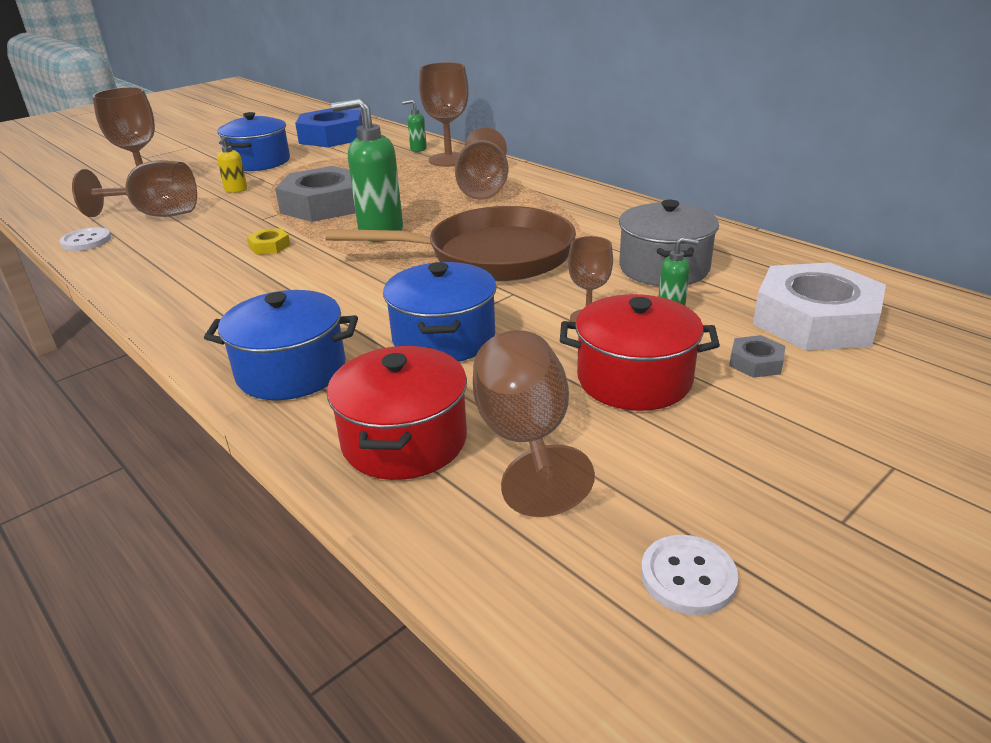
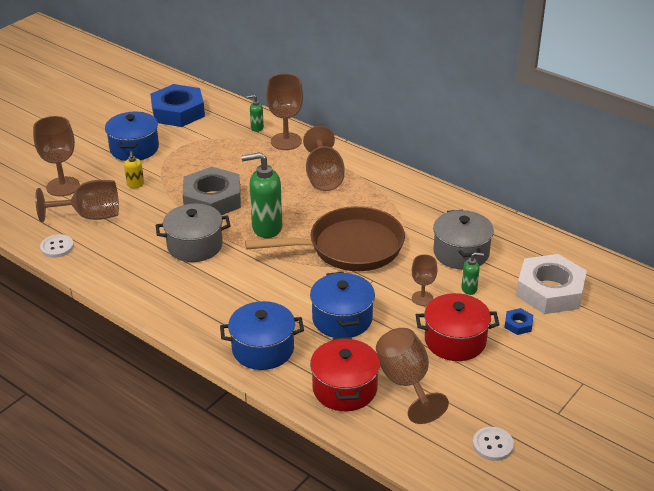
camera: 10 degrees left, 5 degrees up
(269, 246) = (195, 246): yellow nut -> grey pot
(756, 362) = (518, 324): grey nut -> blue nut

